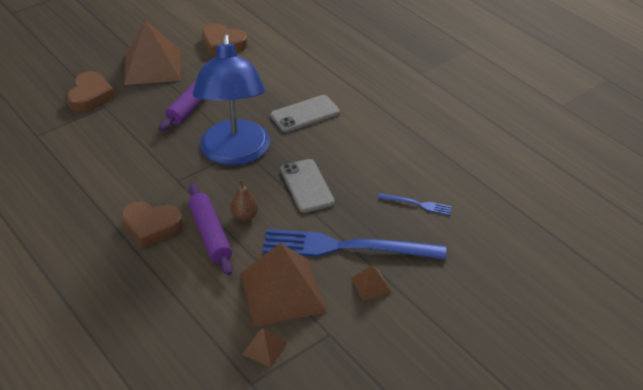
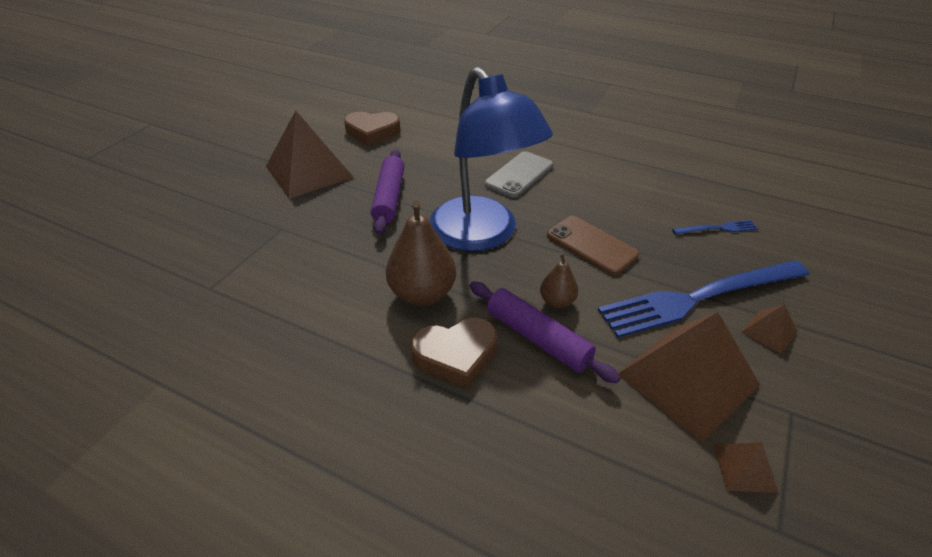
camera: 25 degrees left, 0 degrees up
(90, 96) = (253, 221): brown heart -> none
(161, 182) = (422, 293): none -> brown pear
(306, 186) = (591, 245): grey phone -> brown phone

